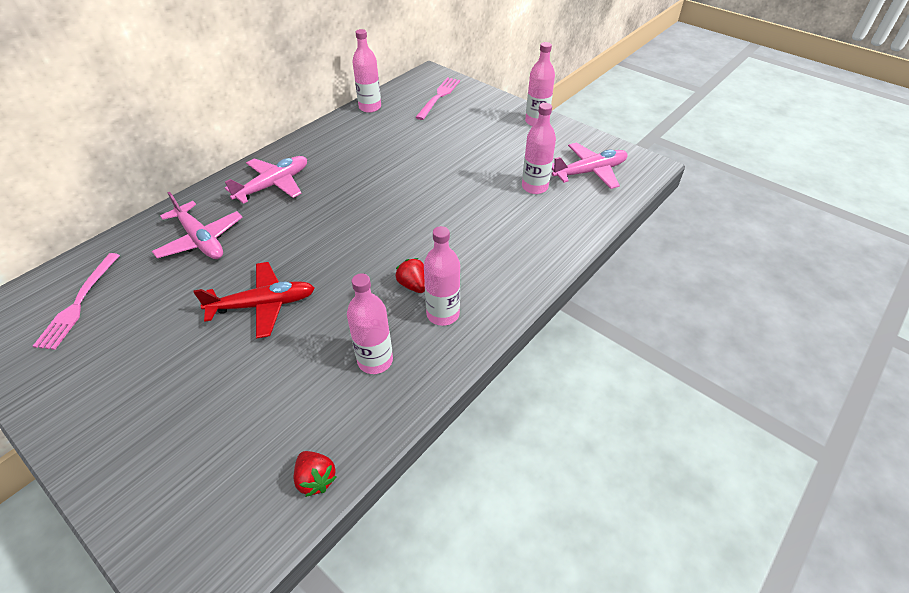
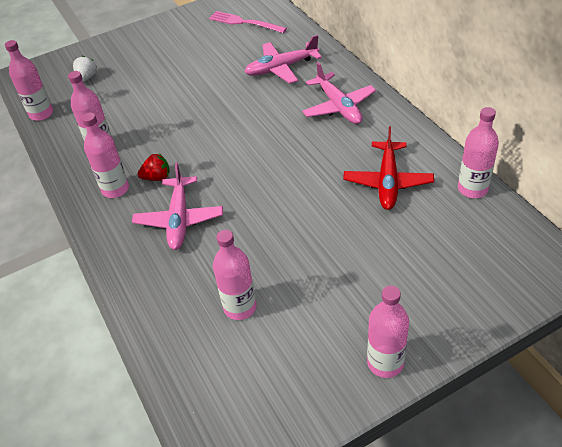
camera: 115 degrees right, 0 degrees up
(213, 457) = (87, 78): none -> white strawberry
(263, 305) = (190, 97): red plane -> red plane (388, 182)
(316, 479) = (41, 114): red strawberry -> pink bottle
(439, 96) = (487, 264): pink fork -> none
(589, 172) = (241, 380): pink plane -> pink plane (179, 219)

